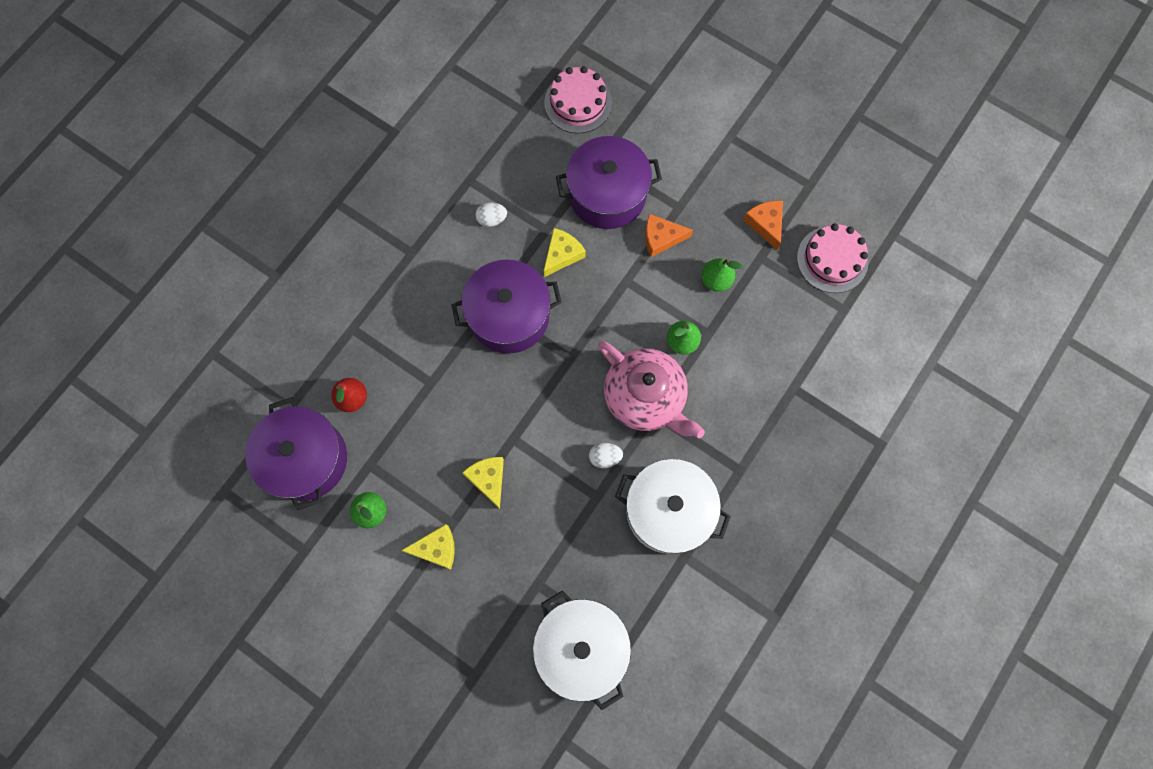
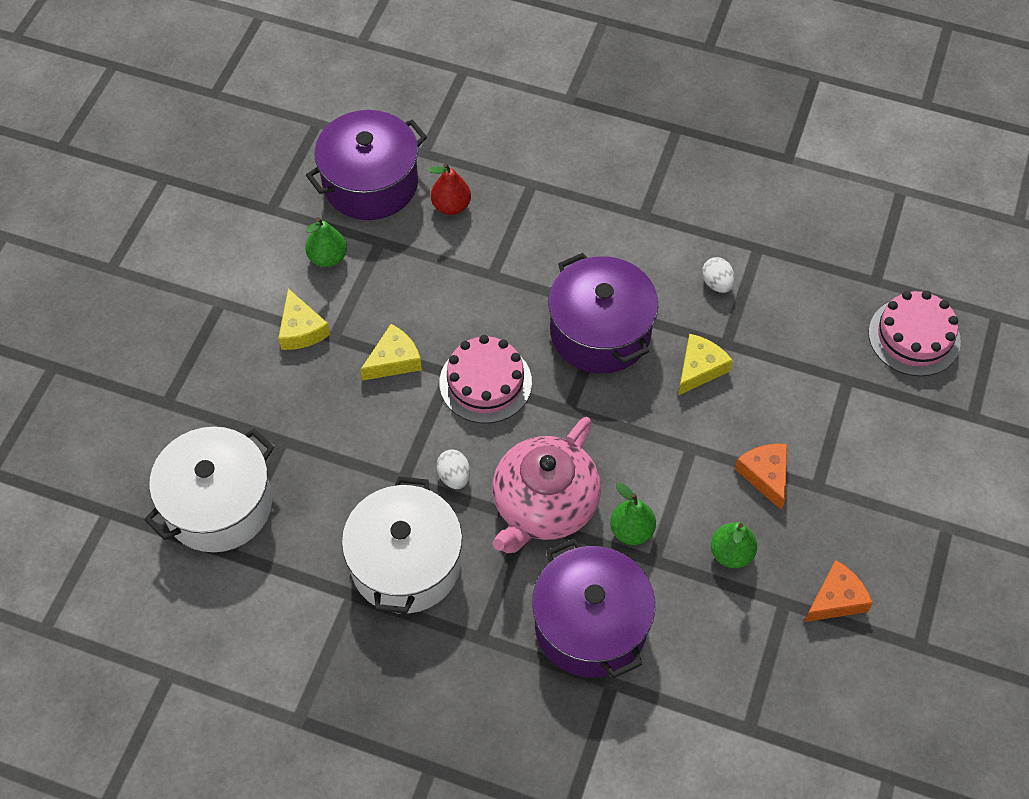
camera: 75 degrees right, 15 degrees down
(562, 254) = (699, 368): yellow cheese -> yellow cheese turned 75 degrees counterclockwise
(607, 194) = (800, 399): purple pot -> purple pot (590, 625)
(832, 259) = (818, 698): pink cake -> pink cake (485, 382)

